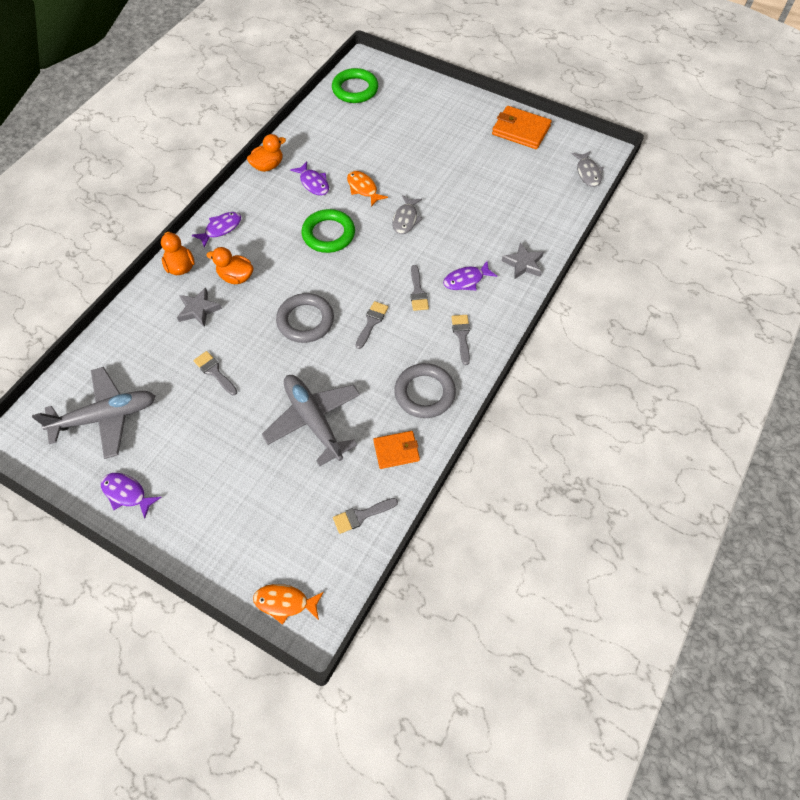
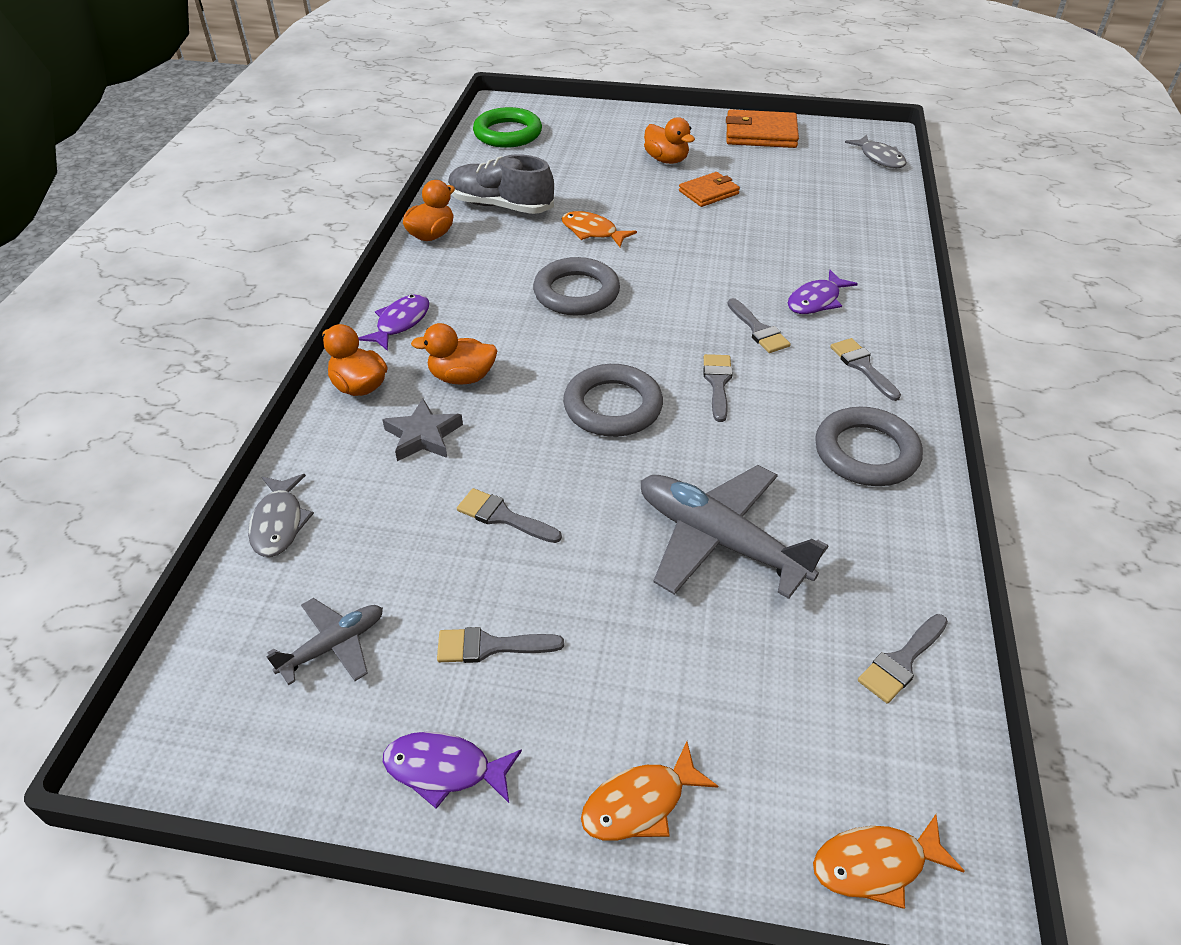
camera: 20 degrees left, 15 degrees down
(106, 416) = (334, 645): grey plane -> grey plane, size x0.54
(174, 441) = (490, 646): none -> grey brush
(200, 539) = (640, 803): none -> orange fish
(313, 183) = (514, 240): purple fish -> none
(319, 152) = (501, 206): none -> grey shoe
(328, 234) = (576, 293): green ring -> grey ring
(396, 451) = (884, 544): orange wallet -> orange wallet (708, 192)
(406, 219) = (678, 252): grey fish -> grey fish (279, 523)
(443, 139) = (666, 160): none -> orange duck
(523, 264) = (878, 265): grey star -> none

